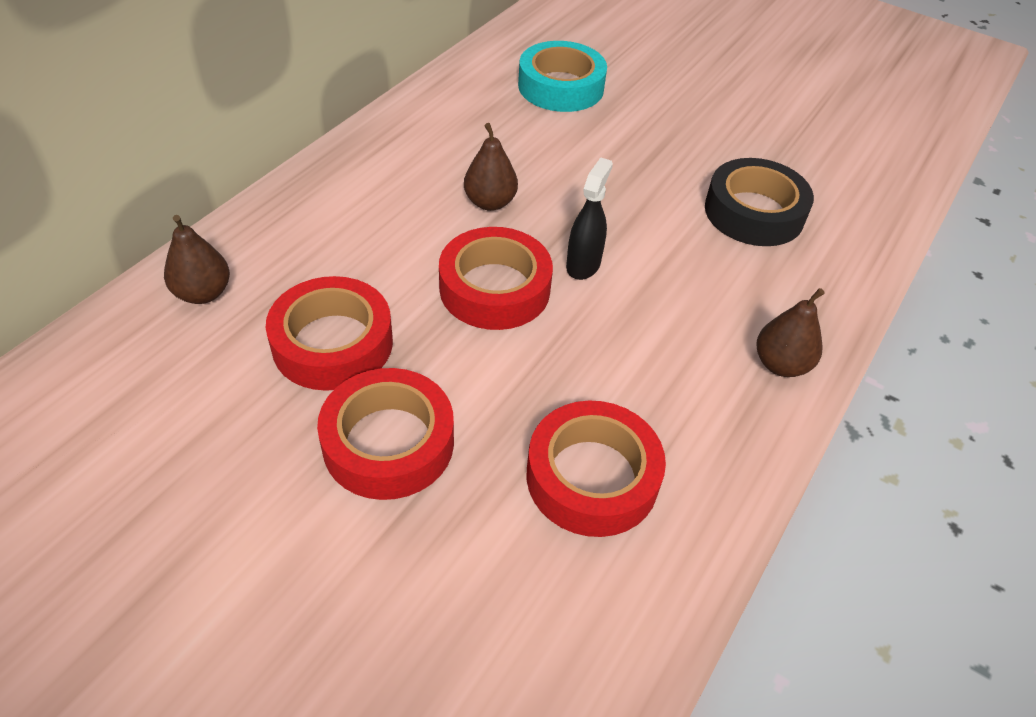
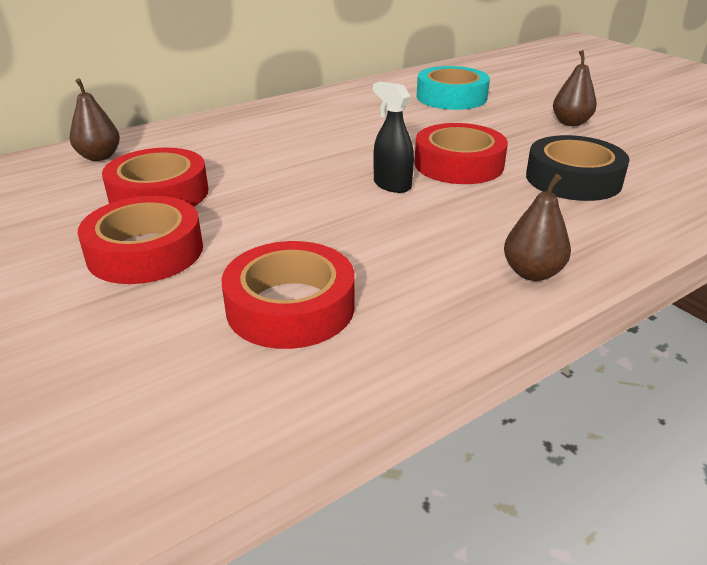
camera: 25 degrees right, 15 degrees down
(490, 202) = (344, 144): brown pear -> brown pear (571, 123)
(494, 288) = (307, 186): red tape -> red tape (458, 164)
(583, 265) = (391, 185): black spray bottle -> black spray bottle turned 90 degrees counterclockwise

